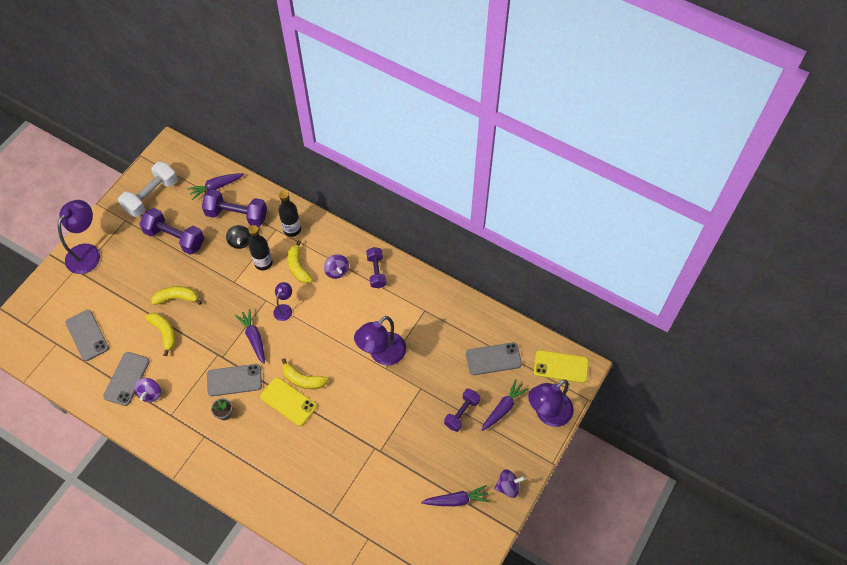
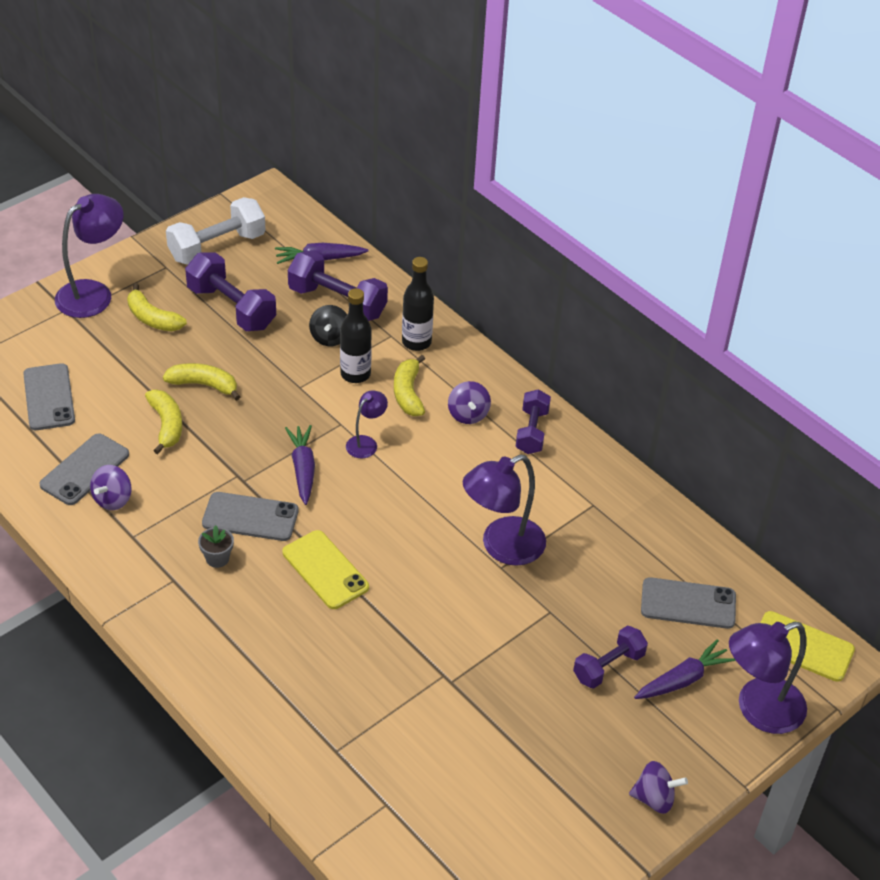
camera: 15 degrees right, 15 degrees down
(303, 380) = (360, 546): yellow banana -> yellow banana (152, 318)
(456, 500) = (557, 792): purple carrot -> none

